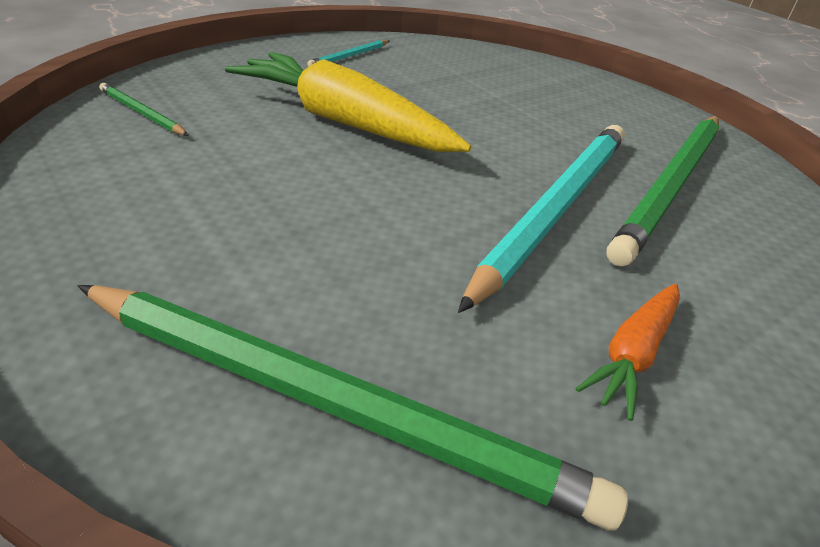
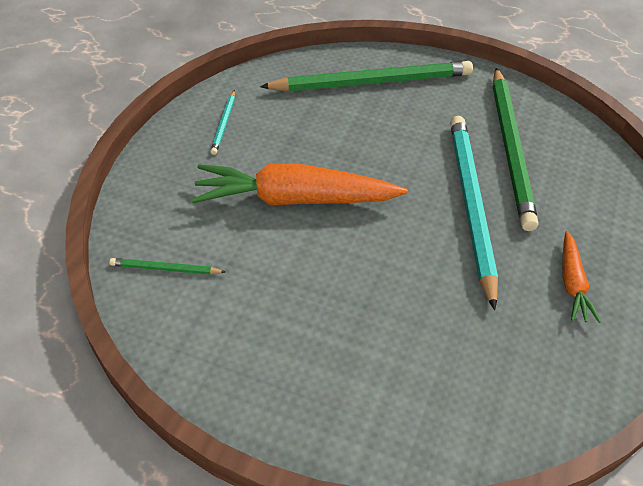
camera: 30 degrees left, 10 degrees up
(329, 401) = (481, 390): green pencil -> green pencil (372, 82)
(343, 122) = (294, 199): yellow carrot -> orange carrot

